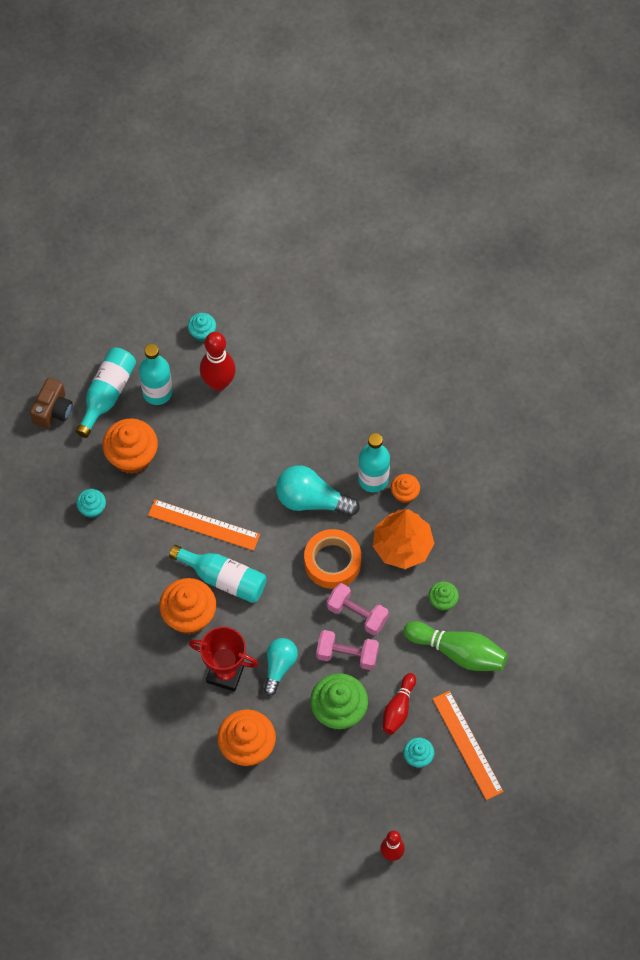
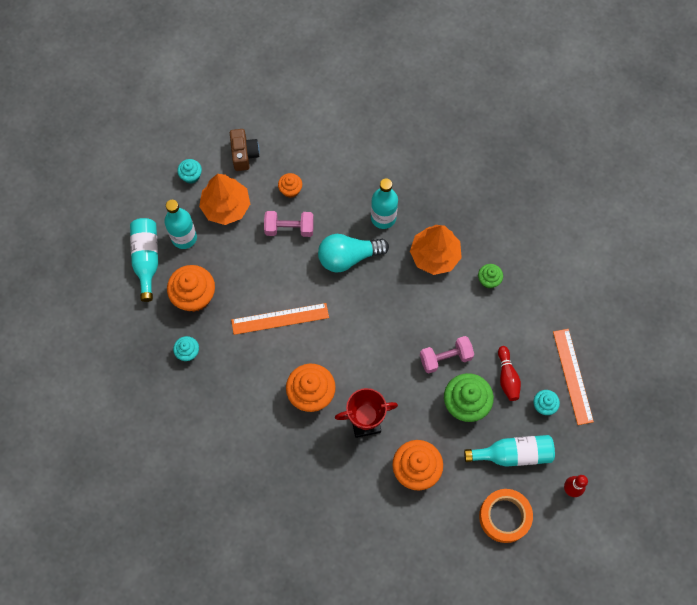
camera: 30 degrees left, 5 degrees up
(53, 411) = (112, 293): brown camera -> brown camera (244, 154)
(218, 383) = (226, 206): red bowling pin -> orange tree
(223, 578) = (320, 351): turquoise bottle -> turquoise bottle (513, 454)
(279, 667) = (402, 395): turquoise light bulb -> none
(332, 562) = (392, 294): orange tape -> orange tape (504, 516)
(357, 614) = (434, 323): pink dumbbell -> pink dumbbell (289, 228)
(404, 494) = (412, 216): orange cupcake -> orange cupcake (290, 190)
(458, 652) = (523, 311): green bowling pin -> none
(467, 745) = (573, 376): orange ruler -> orange ruler turned 45 degrees clockwise

